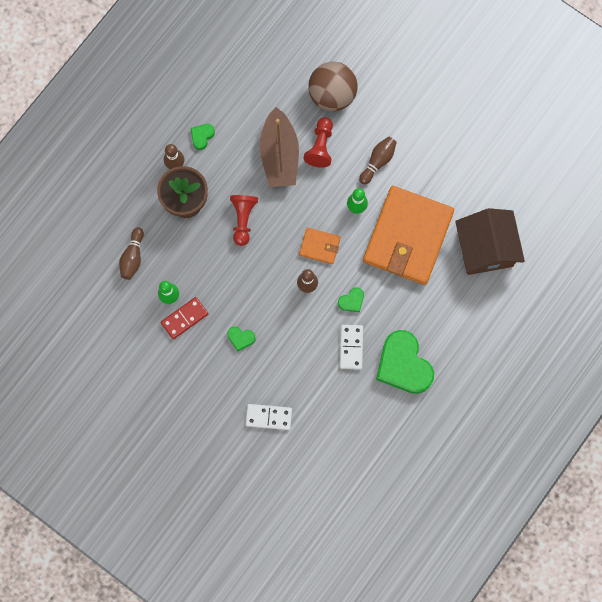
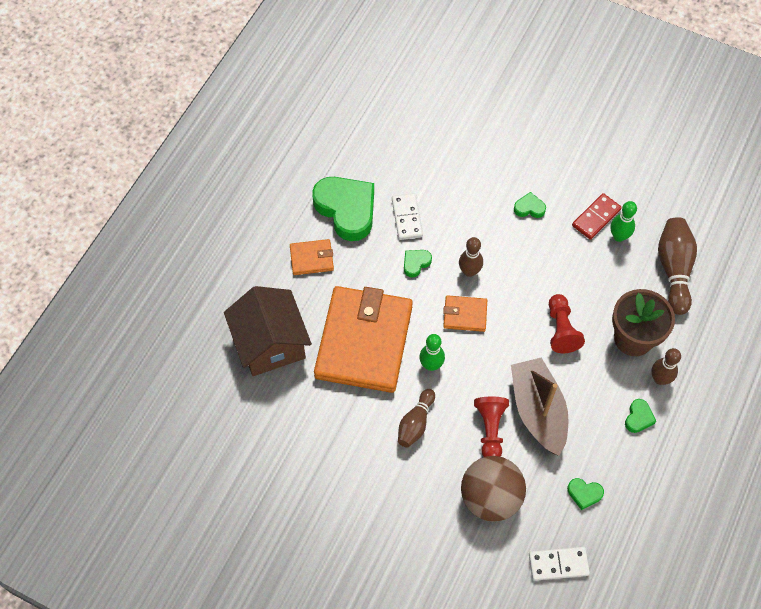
camera: 170 degrees right, 15 degrees down
(133, 257) = (674, 269): brown bowling pin -> brown bowling pin, size x1.56
(260, 86) = (584, 494): none -> green heart
(269, 417) = (480, 141): white domino -> white domino (558, 564)
(441, 321) = (311, 258): none -> orange wallet

